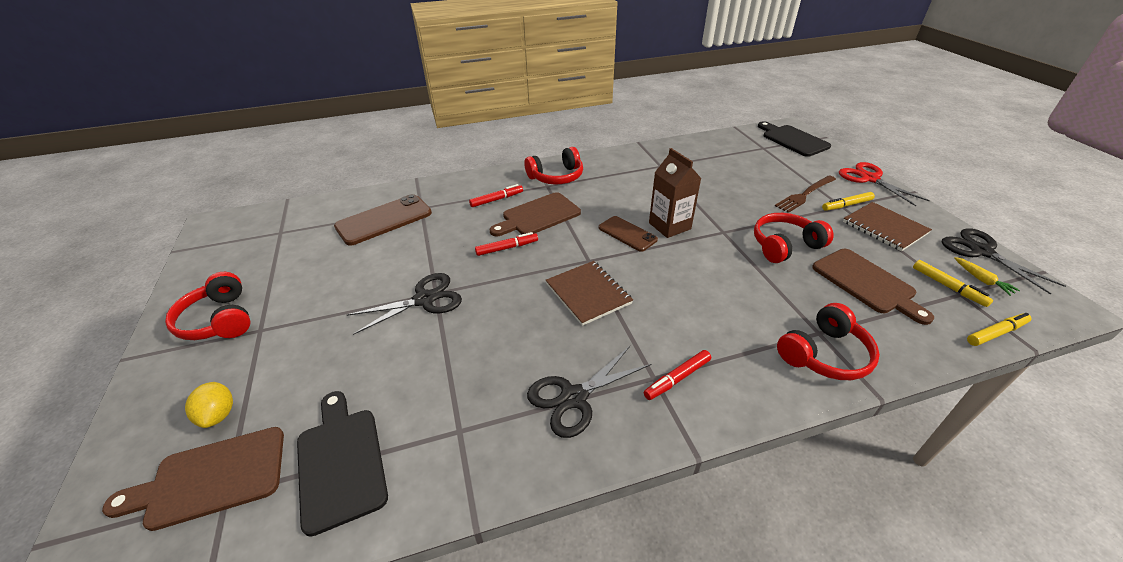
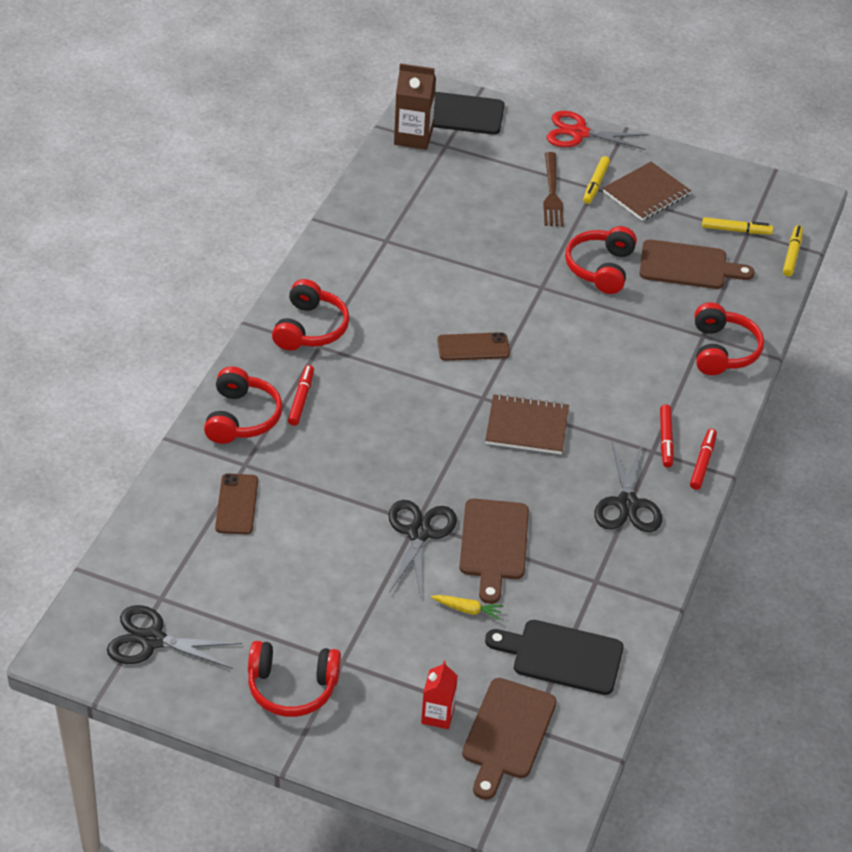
camera: 55 degrees left, 5 degrees up
(219, 415) = (437, 715): yellow lemon -> red carton
(384, 220) = (237, 504): brown phone -> brown phone, size x0.62
(458, 190) = (241, 417): none -> red headphones
(507, 248) = (401, 439): red marker -> red marker (702, 463)
(538, 215) = (370, 386): brown cutting board -> brown cutting board (493, 544)
(669, 226) = (494, 312): brown carton -> brown carton (413, 137)
(884, 228) = (646, 194): brown notebook -> brown notebook turned 45 degrees counterclockwise
(981, 251) = (726, 175): black scissors -> black scissors (152, 640)
(981, 280) = (749, 207): yellow carrot -> yellow carrot (467, 609)

